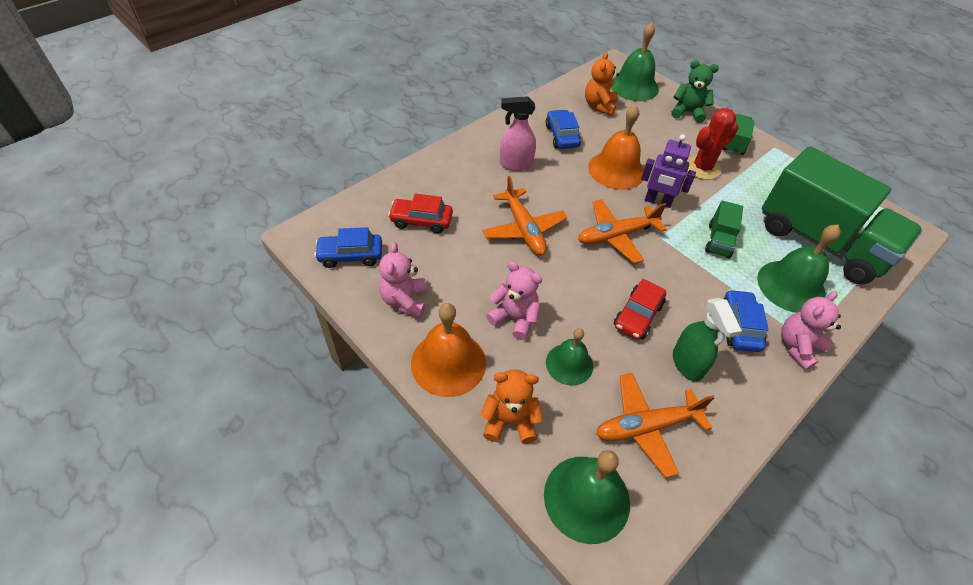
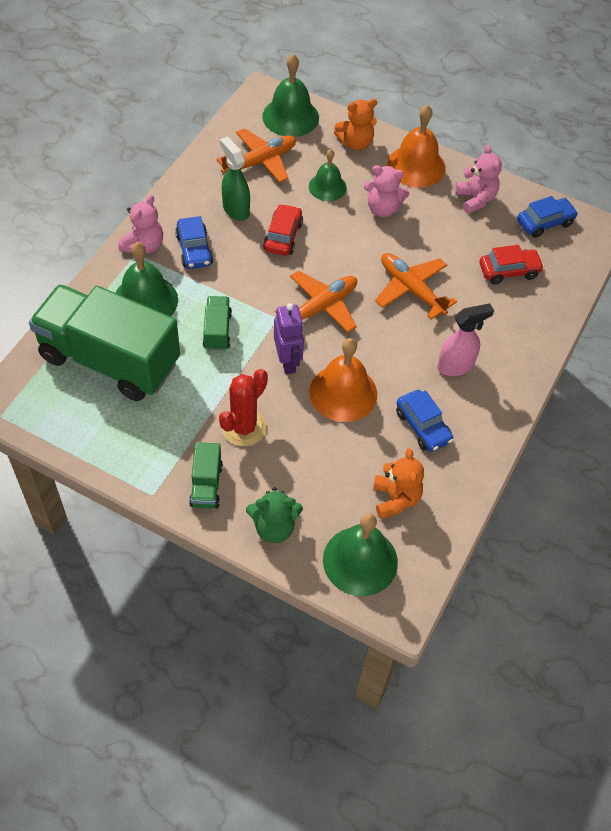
camera: 160 degrees right, 5 degrees up
(657, 201) = (287, 361): purple robot -> purple robot turned 75 degrees clockwise

